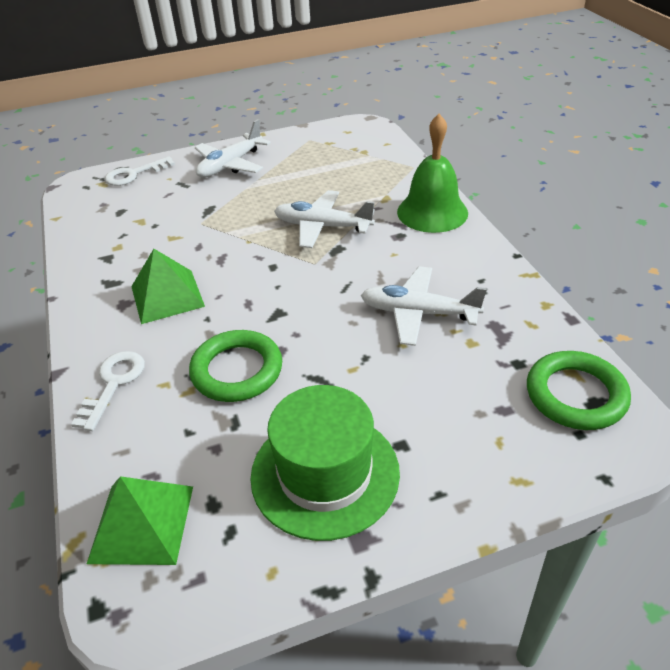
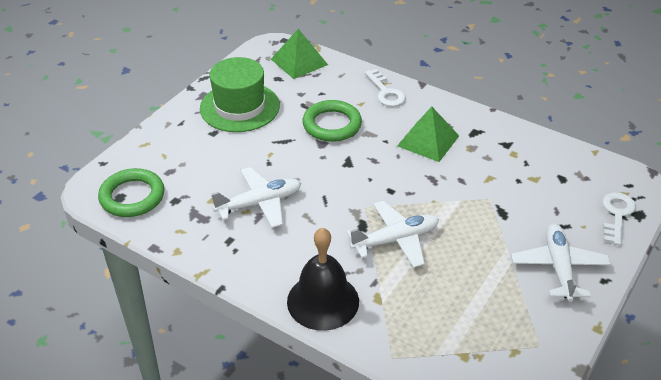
camera: 140 degrees right, 0 degrees up
(432, 212) = (323, 301): green bell -> black bell

